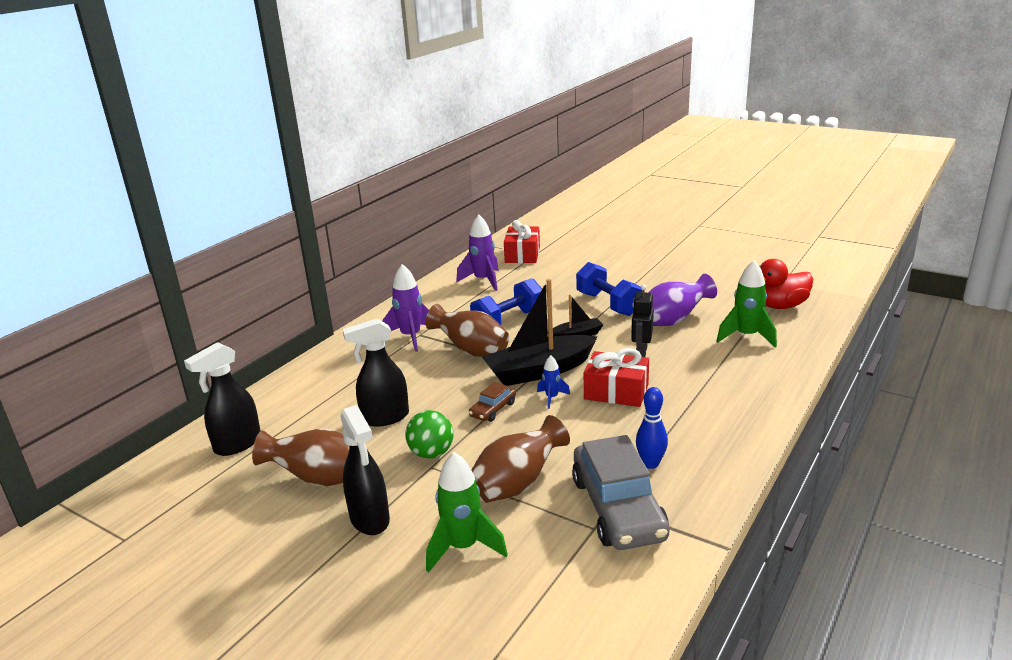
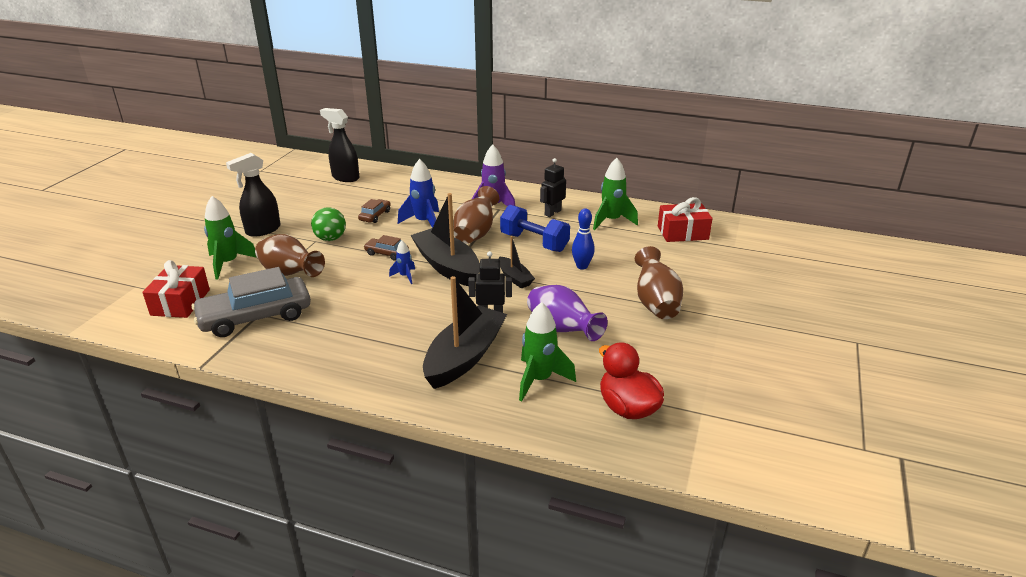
camera: 75 degrees right, 5 degrees up
(319, 479) = (306, 208): brown vase -> brown vase (655, 303)
(384, 418) = (375, 216): black spray bottle -> brown car
(425, 382) = (424, 222): none -> blue rocket
(448, 306) = (552, 213): none -> black robot
(483, 281) = (611, 221): purple rocket -> green rocket
(608, 304) = (587, 290): blue dumbbell -> none
(616, 391) = (417, 305): red gift -> red gift (180, 302)
(650, 464) = (308, 328): blue bowling pin -> blue bowling pin (582, 266)
(711, 369) = (464, 357): none -> black boat

